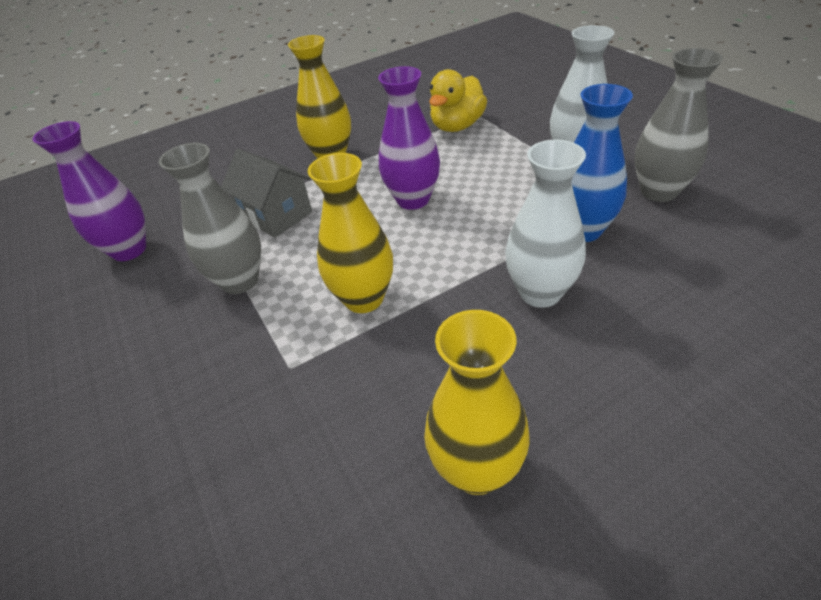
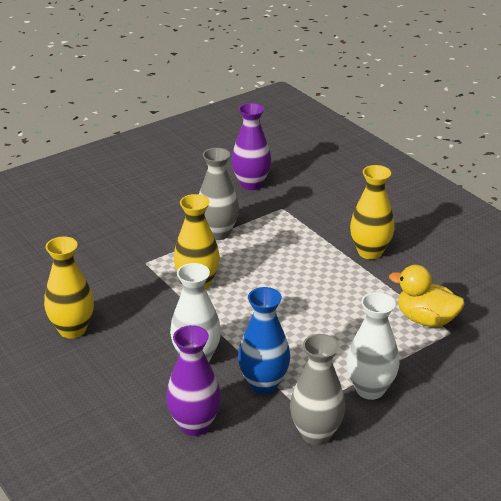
camera: 80 degrees right, 10 degrees down
(276, 215) = (287, 236): grey house -> none
(413, 200) = (306, 298): purple vase -> purple vase (194, 425)

